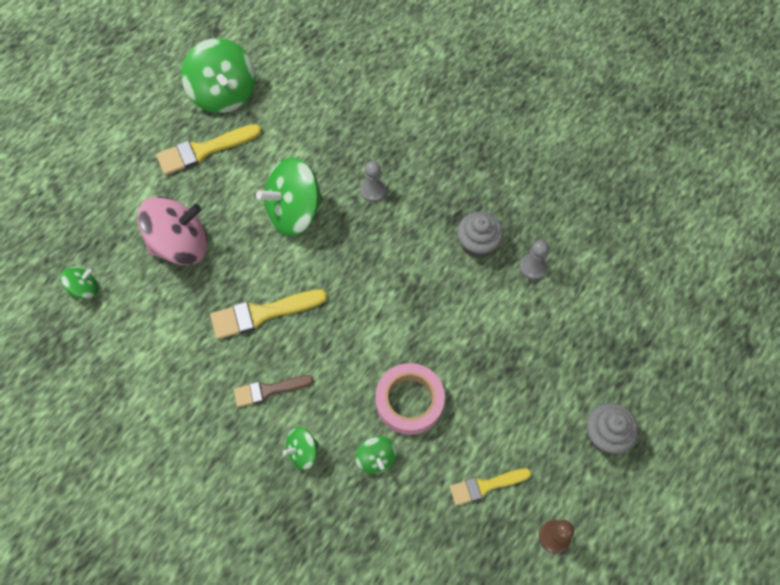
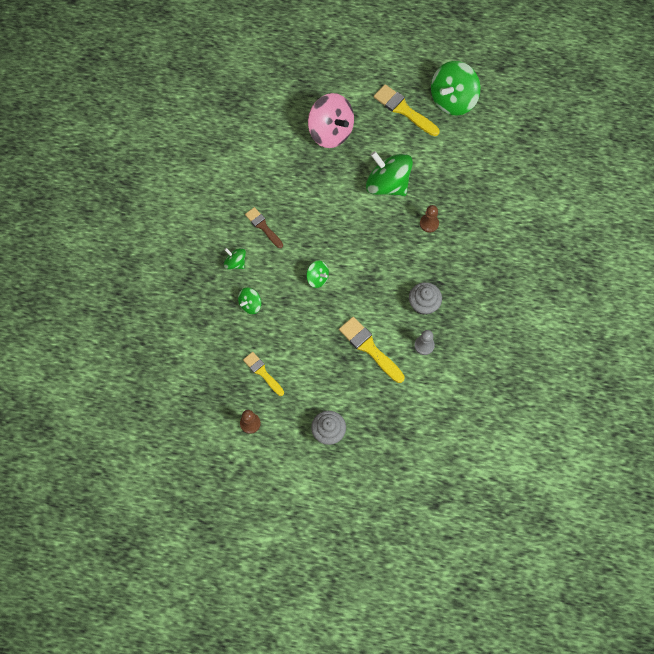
camera: 65 degrees right, 5 degrees up
(85, 289) = (276, 96): green spinning top -> green spinning top (317, 278)
(262, 314) = (309, 199): yellow brush -> yellow brush (369, 348)
(373, 190) = (429, 223): grey pawn -> brown pawn
(409, 401) = (294, 308): pink tape -> none

